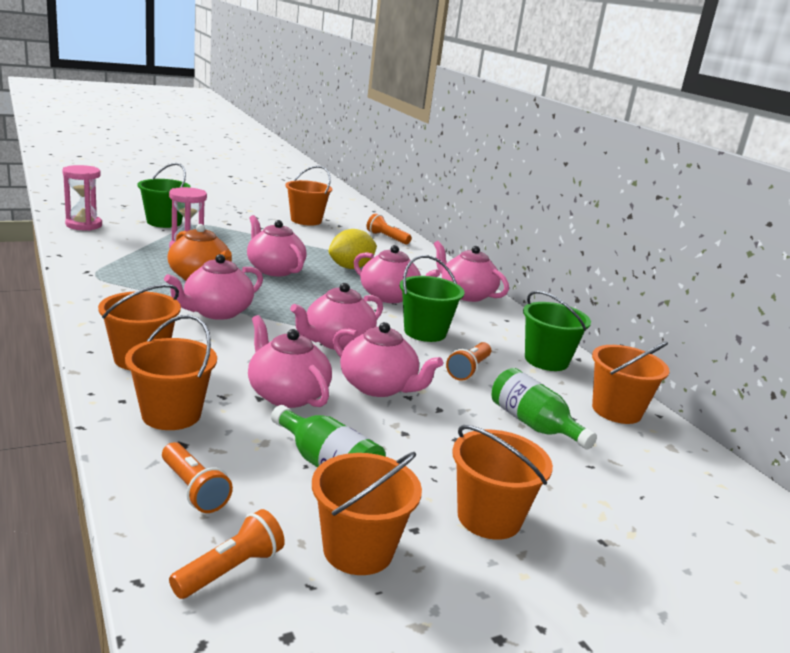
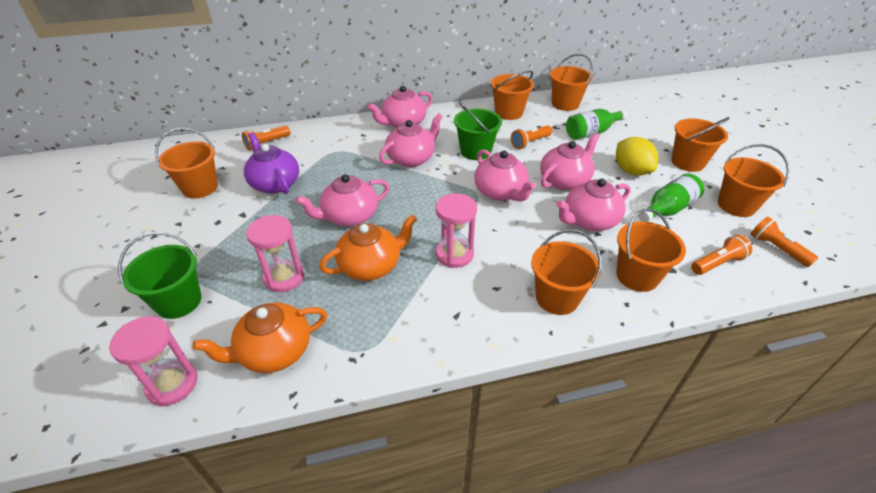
camera: 75 degrees left, 20 degrees up
(104, 248) = (274, 351): none -> orange teapot
(216, 312) = (454, 254): pink teapot -> pink hourglass
(320, 243) = (275, 183): none -> purple teapot
(351, 267) = (344, 171): yellow lemon -> yellow lemon (631, 171)
(469, 370) = (530, 142): orange flashlight -> orange flashlight turned 105 degrees clockwise
(546, 360) = (508, 113): green bucket -> orange bucket

